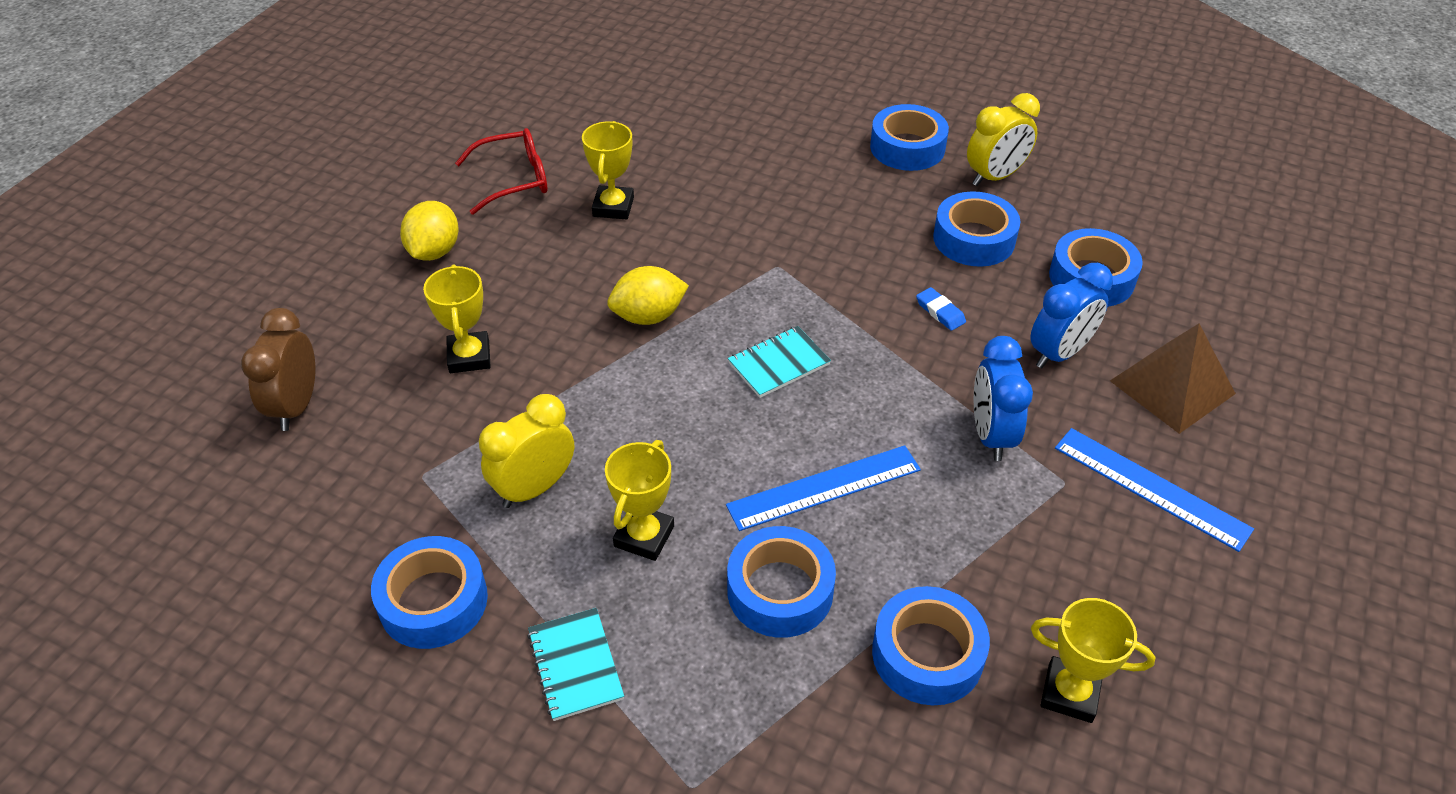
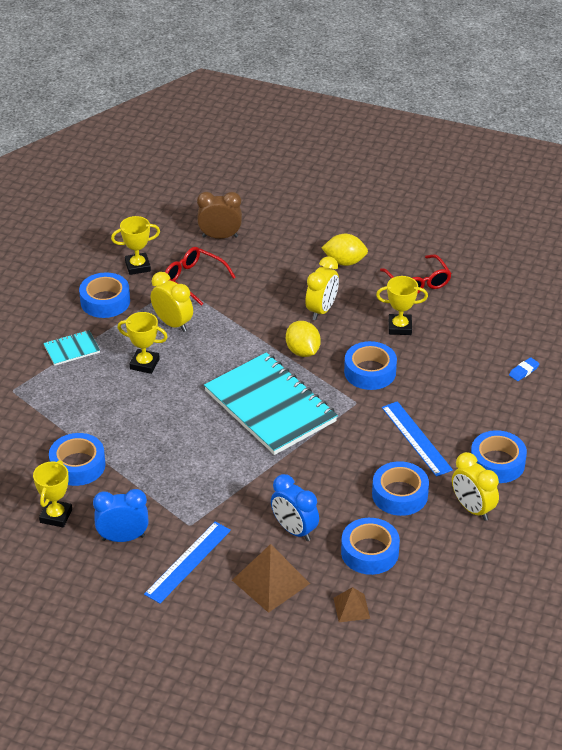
camera: 85 degrees right, 5 degrees down
(412, 451) = (193, 280): none -> red glasses
(469, 357) = (261, 288): yellow trophy -> yellow trophy (138, 266)
(550, 287) = (321, 310): none -> yellow clock
(778, 364) = (270, 406): turquoise notebook -> turquoise notebook, size x2.32
(780, 590) = (113, 413): blue tape -> blue tape (370, 372)
(824, 487) = (180, 427): blue ruler -> blue ruler (416, 438)
(940, 312) = (324, 476): blue eraser -> blue eraser (523, 371)
(991, 435) = (223, 495): blue clock -> blue clock (123, 538)
(1202, 304) = (351, 608): none -> brown pyramid

